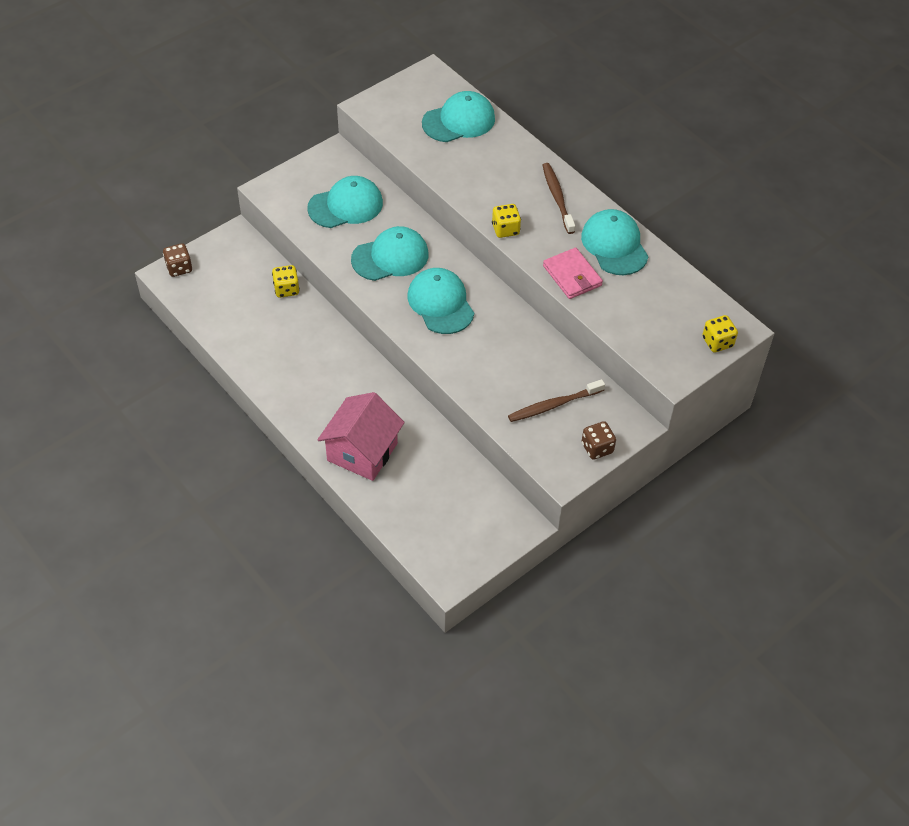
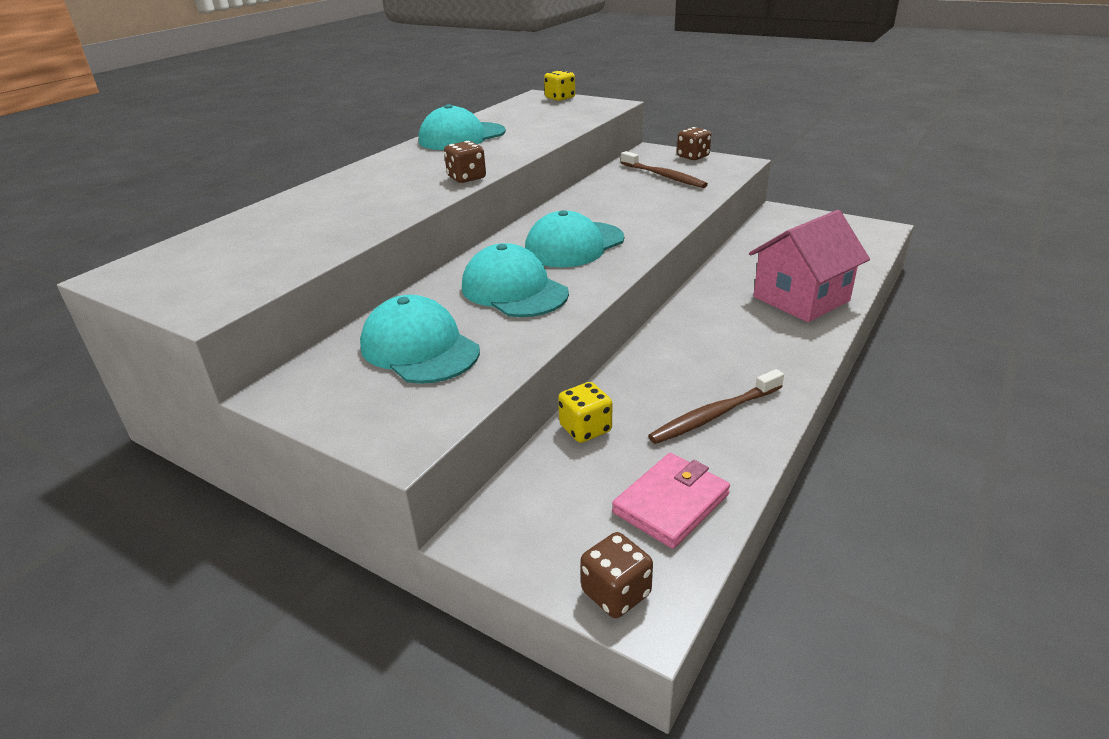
camera: 105 degrees left, 20 degrees down
(362, 452) = (801, 299): pink house -> pink house turned 45 degrees counterclockwise
(459, 121) = (250, 234): turquoise cap -> none
(505, 229) = (466, 178): yellow dice -> brown dice
(557, 198) = (398, 165): brown toothbrush -> brown toothbrush (715, 414)
(572, 276) = (520, 144): pink wallet -> pink wallet (671, 503)

